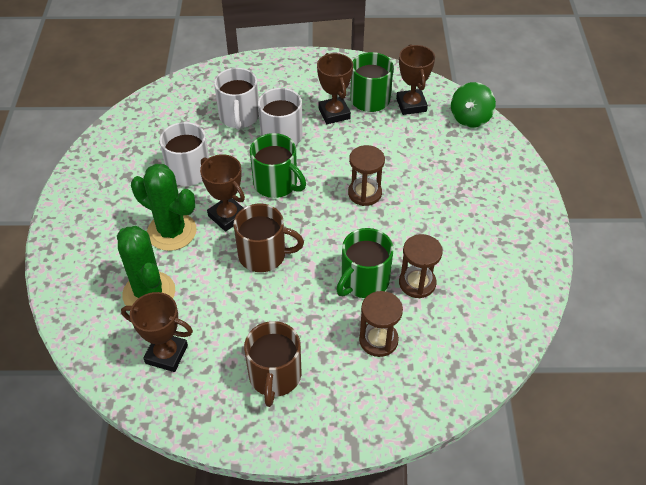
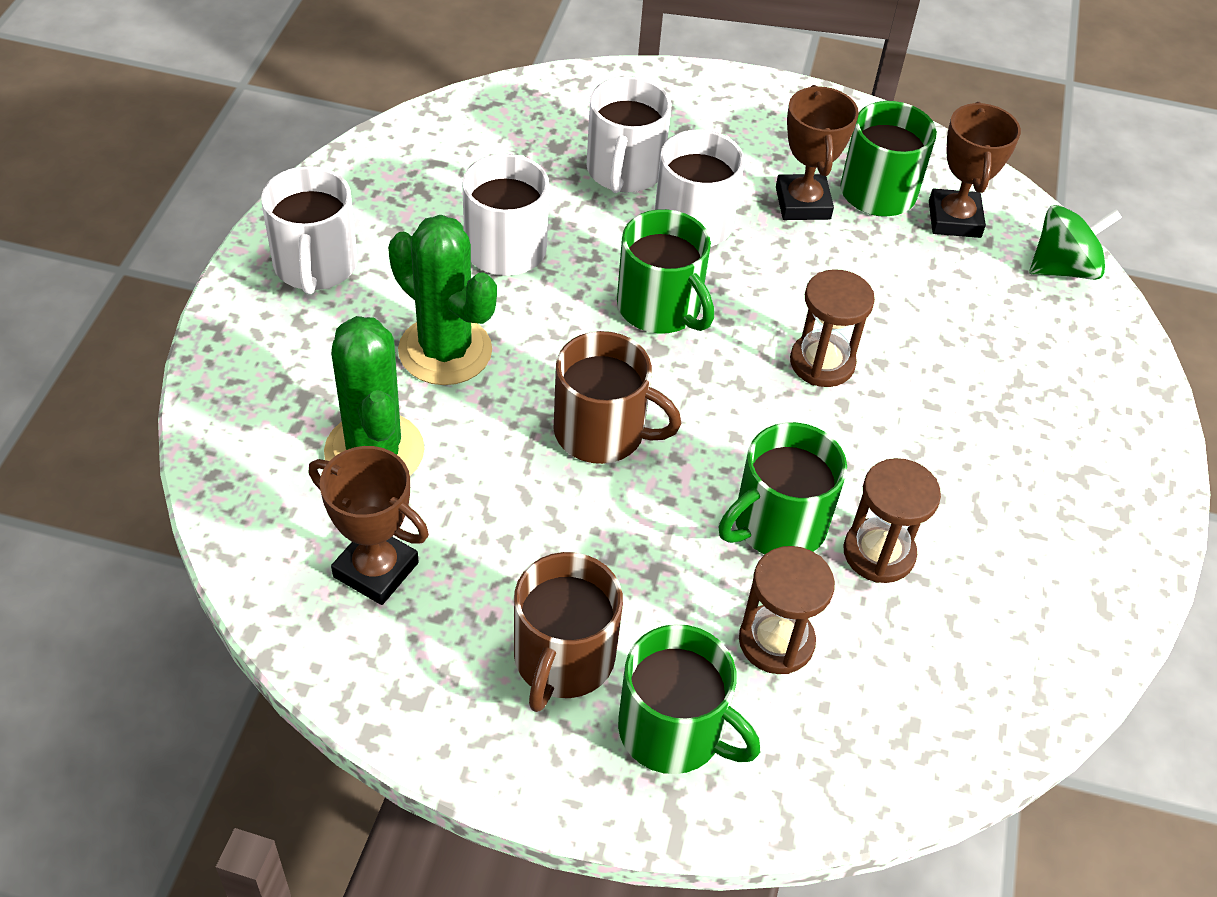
camera: 10 degrees right, 0 degrees up
(91, 202) = (315, 265): none -> white mug
(227, 216) = (554, 346): brown trophy -> none
(339, 398) = (673, 730): none -> green mug
(470, 118) = (1063, 268): green spinning top -> green spinning top turned 150 degrees counterclockwise

